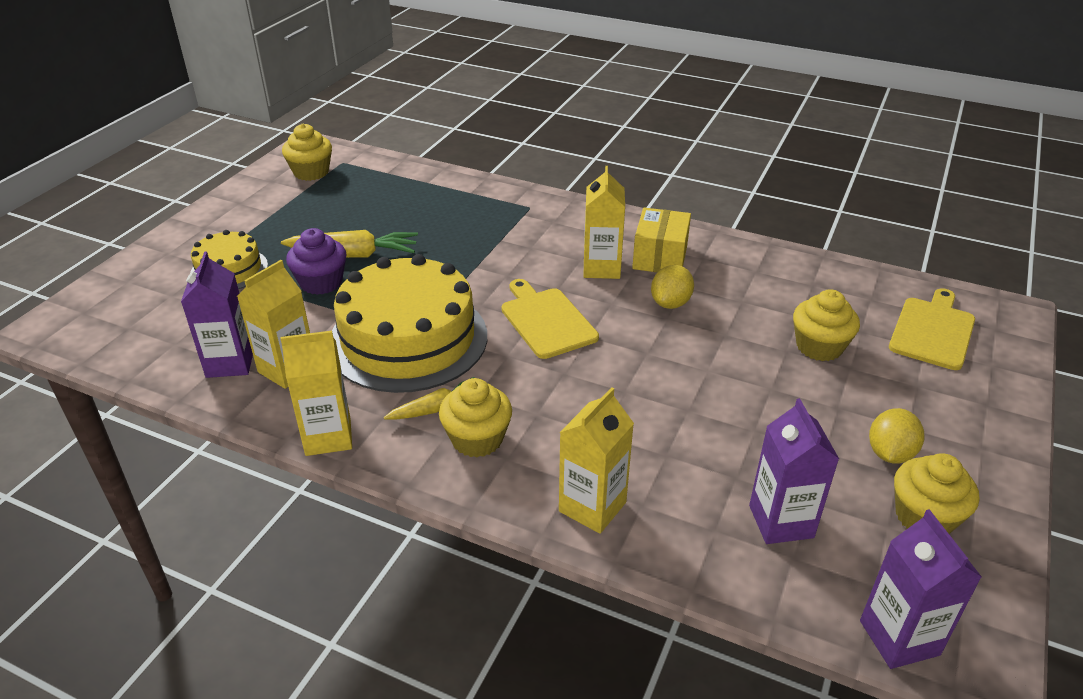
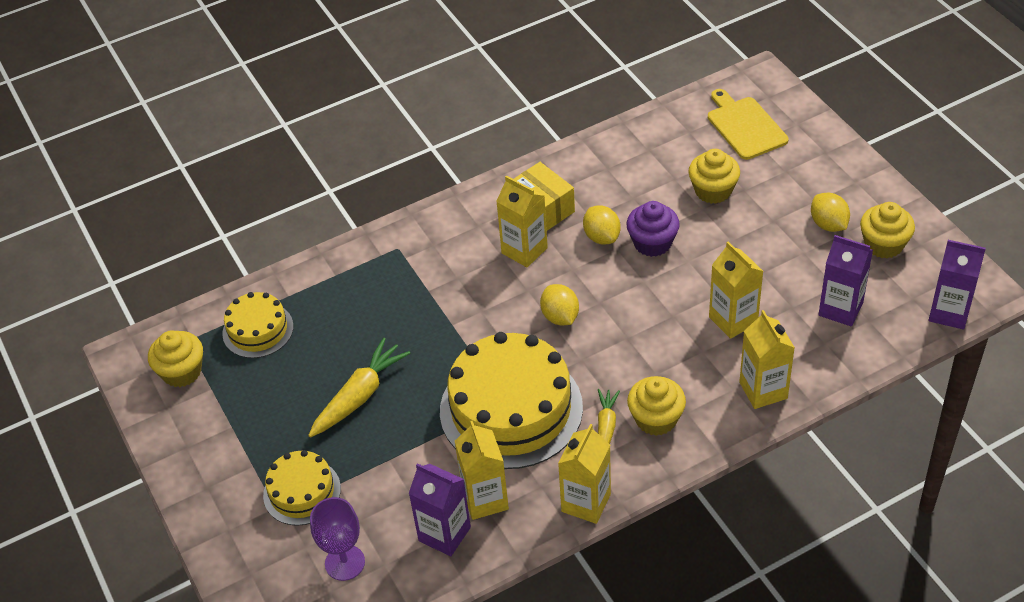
camera: 50 degrees left, 10 degrees up
(164, 322) = (345, 562): none -> purple goblet
(321, 282) = (382, 434): purple cupcake -> purple cupcake (652, 243)
(380, 184) = (258, 330): none -> yellow cake
(546, 320) = (560, 317): yellow cutting board -> yellow lemon
(666, 438) = (733, 320): none -> yellow carton

